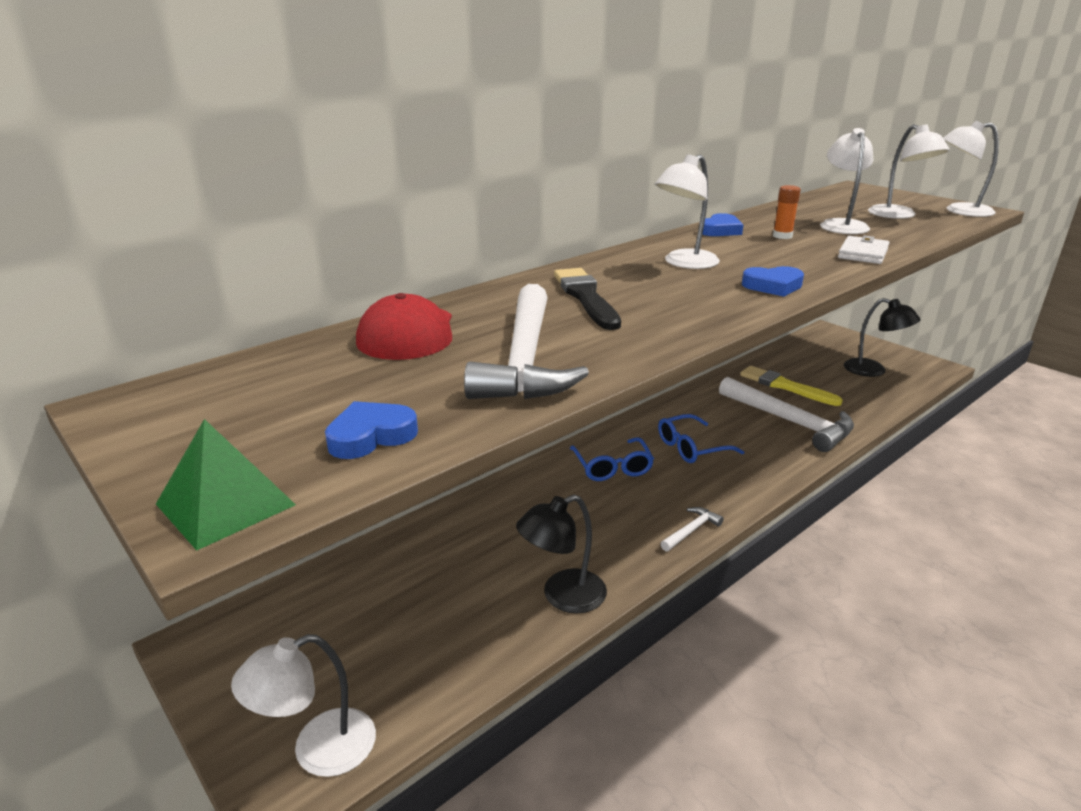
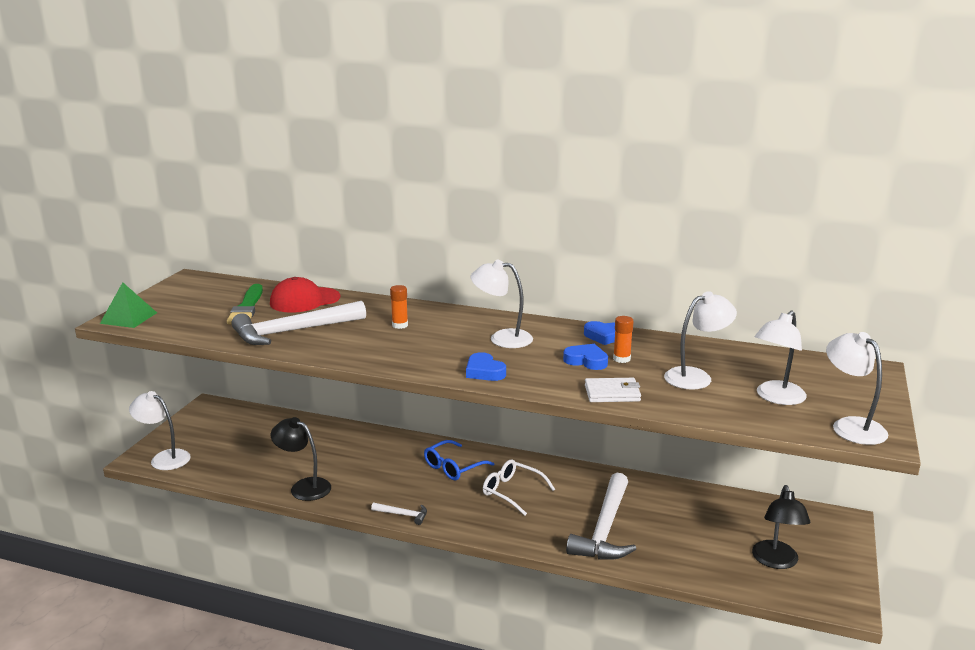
camera: 60 degrees right, 5 degrees down
(368, 377) = (247, 307): none -> green brush
(371, 436) = (192, 324): blue heart -> blue heart (586, 361)
(586, 297) = (400, 325): black brush -> orange glue stick
(691, 447) = (512, 492): blue glasses -> white glasses
(785, 386) = (672, 516): yellow brush -> none

